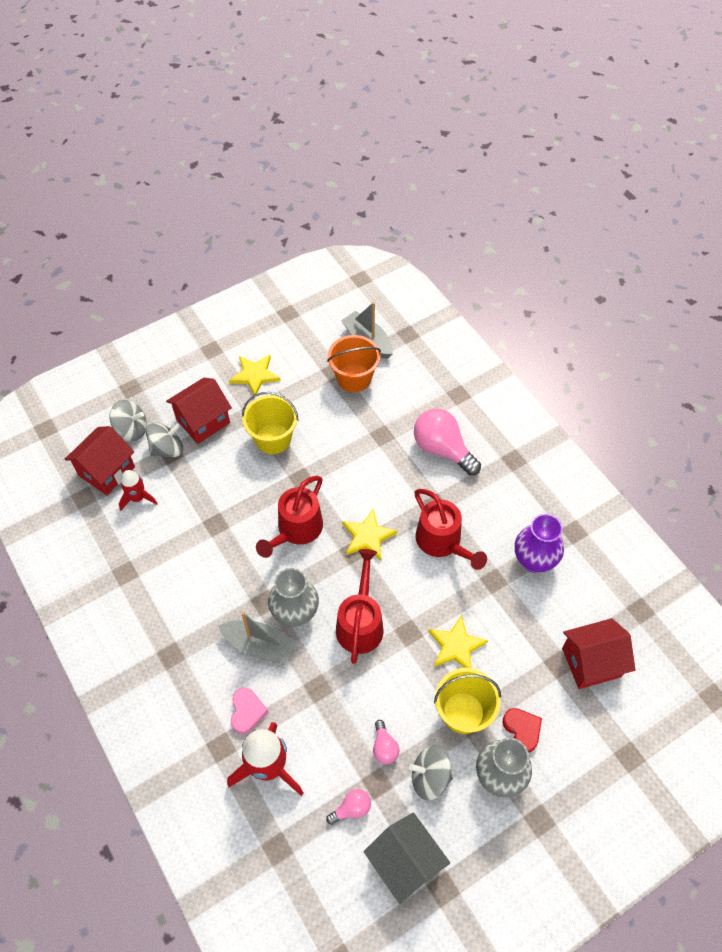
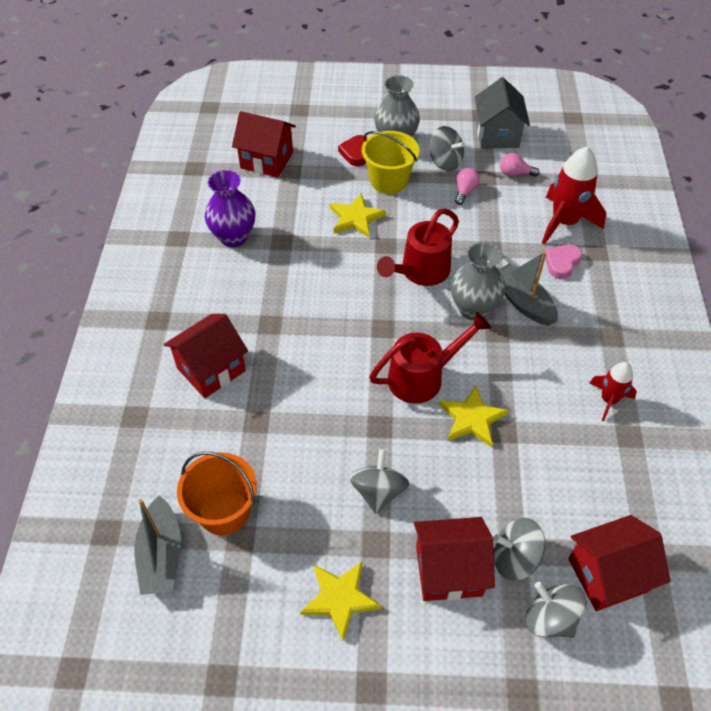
camera: 145 degrees left, 5 degrees down
(138, 498) = (581, 514): red rocket -> red rocket (608, 400)
(273, 439) = (378, 491): yellow bucket -> grey spinning top
(368, 536) = (357, 333): yellow star -> yellow star (472, 418)
(442, 449) = (211, 369): pink light bulb -> red house
(443, 543) = (295, 290): red watering can -> none

